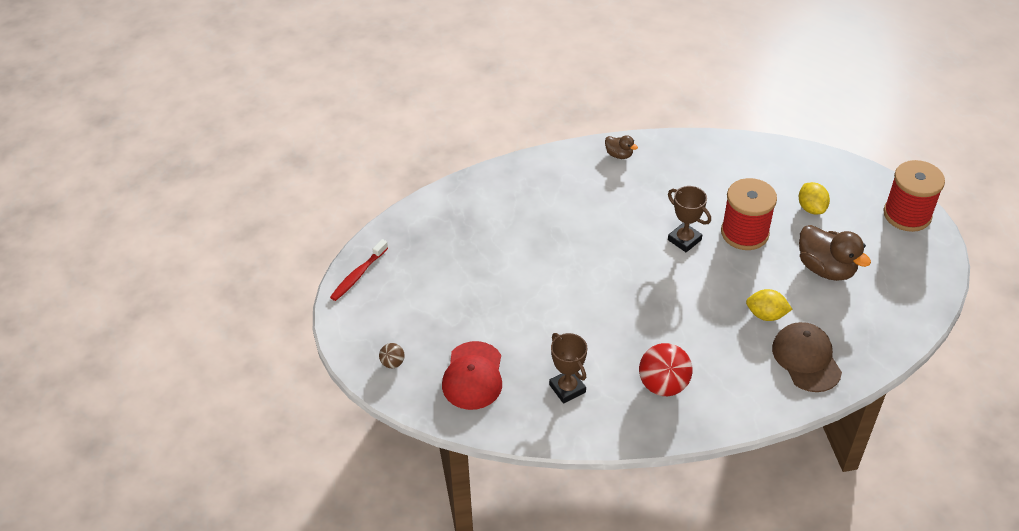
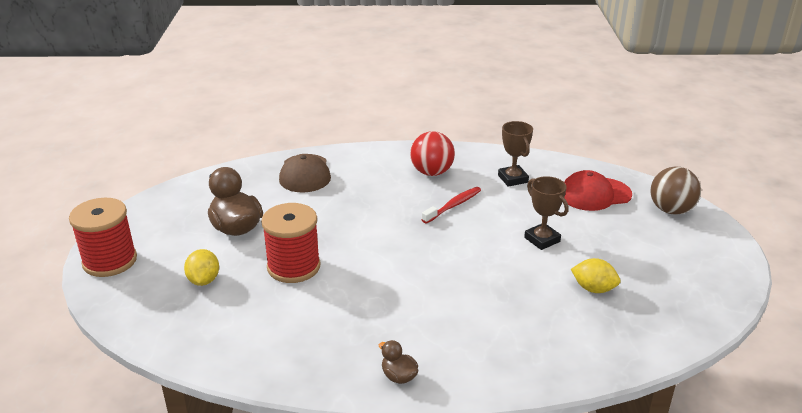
camera: 170 degrees left, 15 degrees down
(358, 275) = (729, 281): red toothbrush -> red toothbrush (453, 205)
(392, 363) = (671, 210): brown ball -> brown ball, size x2.03
(473, 376) = (595, 194): red cap -> red cap turned 120 degrees counterclockwise
(684, 240) = (361, 269): brown trophy -> brown trophy (542, 239)
(766, 315) = (318, 203): yellow lemon -> yellow lemon (593, 289)

